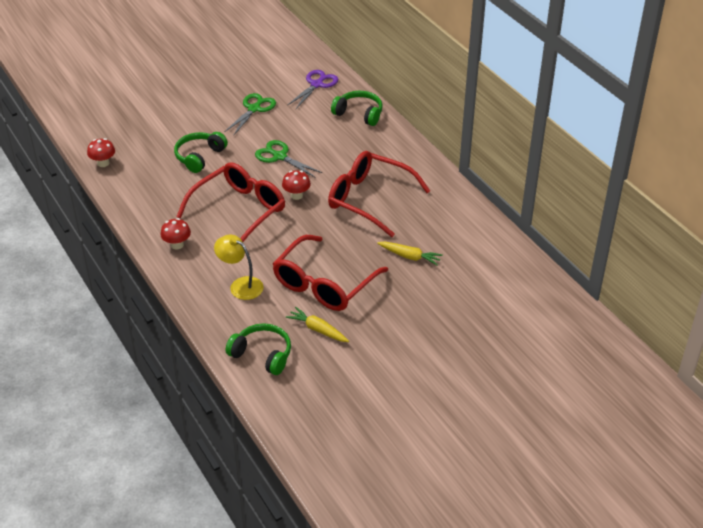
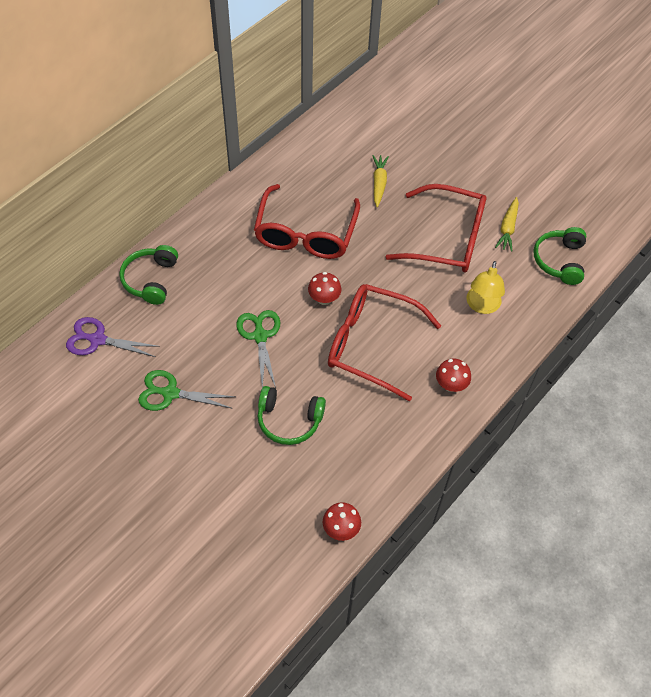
camera: 110 degrees left, 15 degrees up
(279, 156) = (260, 336): green scissors -> green scissors turned 150 degrees clockwise

